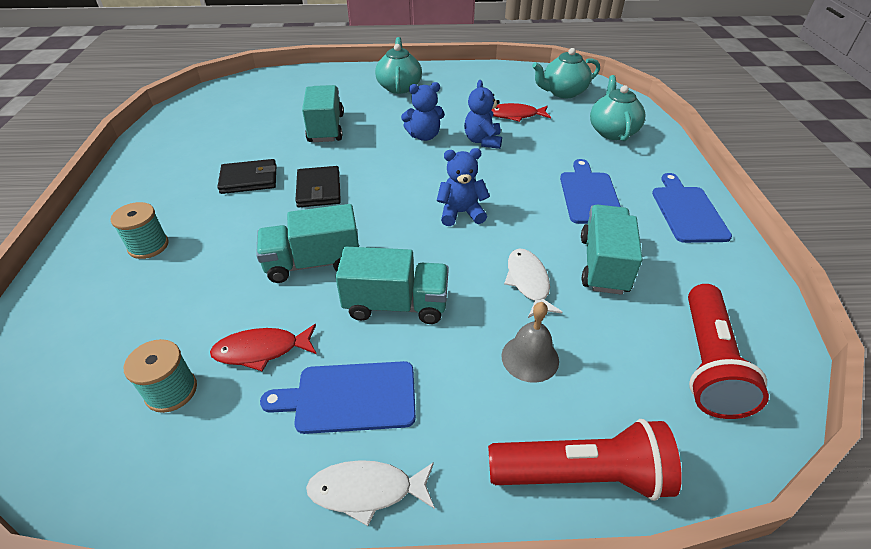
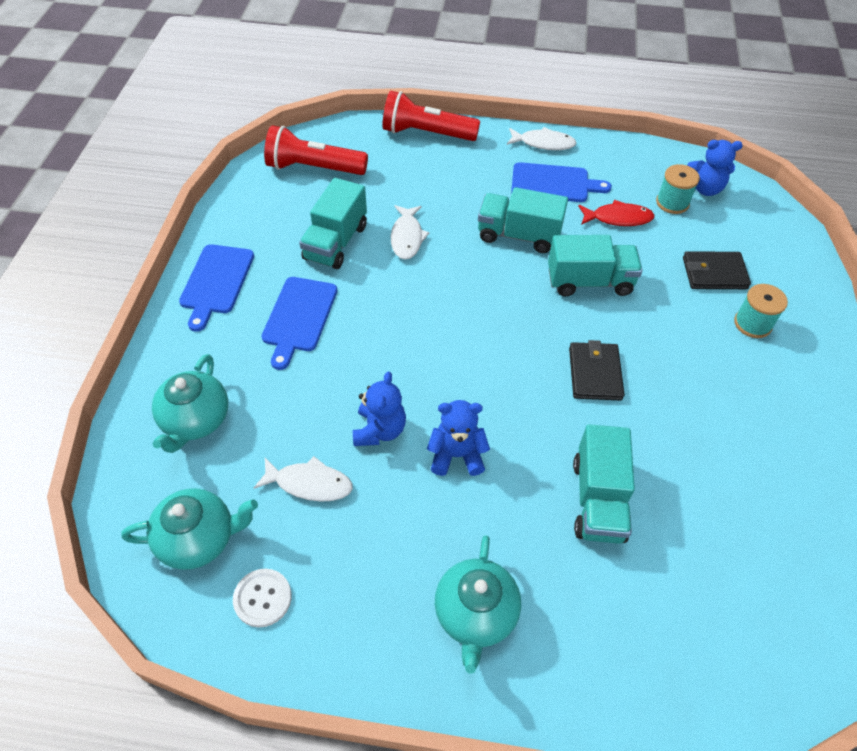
camera: 170 degrees left, 10 degrees up
(249, 179) = (682, 404): black wallet -> black wallet (714, 273)
(461, 213) = (442, 315): blue teddy bear -> blue teddy bear (704, 188)
(513, 80) = (262, 598): none -> white button
(515, 115) = (309, 483): red fish -> white fish
(530, 358) = (430, 187): grey bell -> none
(708, 363) = (313, 168): red flashlight -> red flashlight turned 105 degrees counterclockwise

